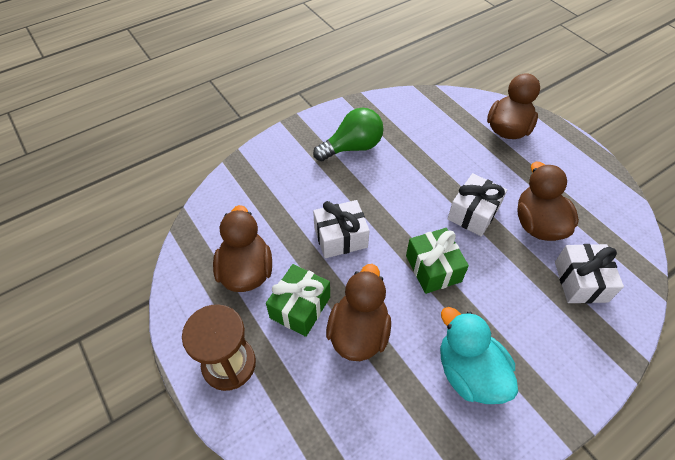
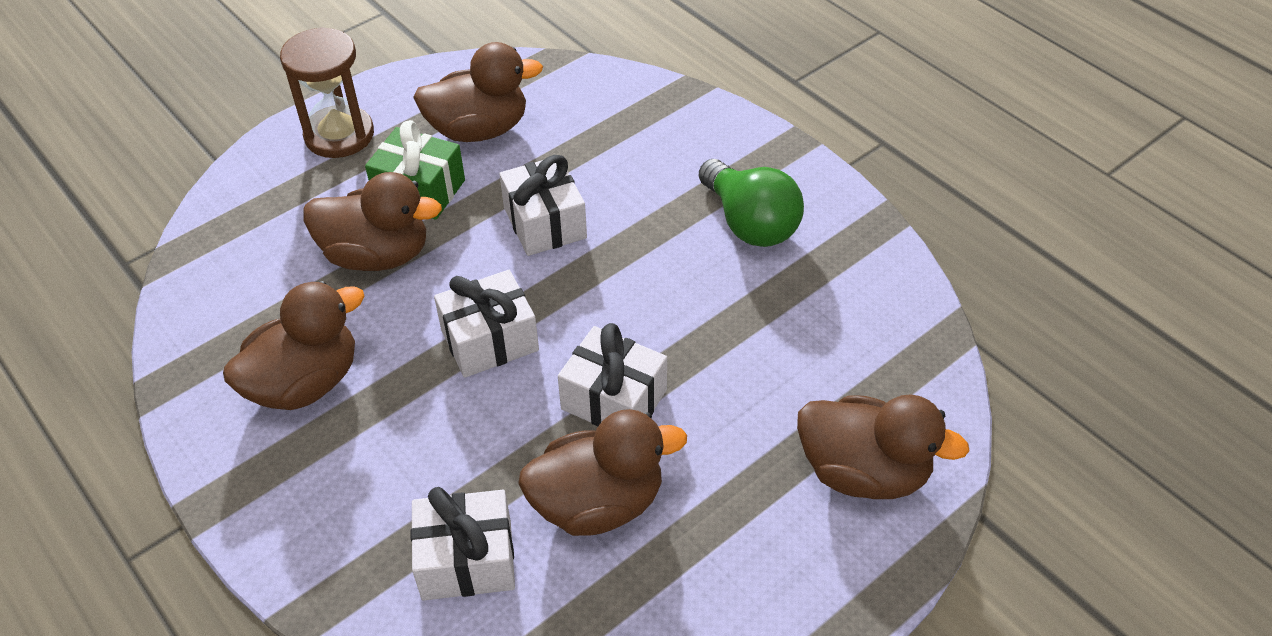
camera: 85 degrees right, 5 degrees down
(433, 268) = (489, 340): green gift -> white gift
(469, 372) = (305, 383): turquoise duck -> brown duck

